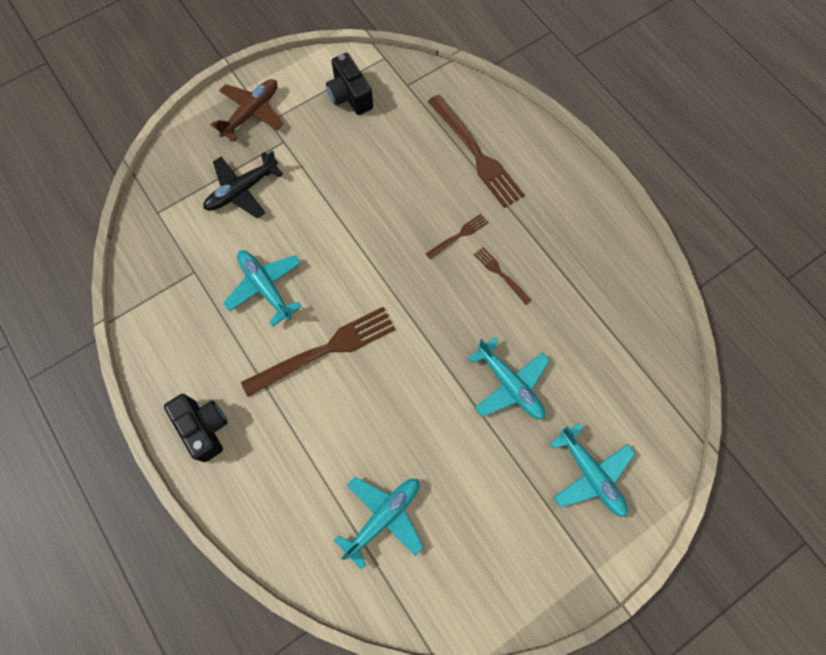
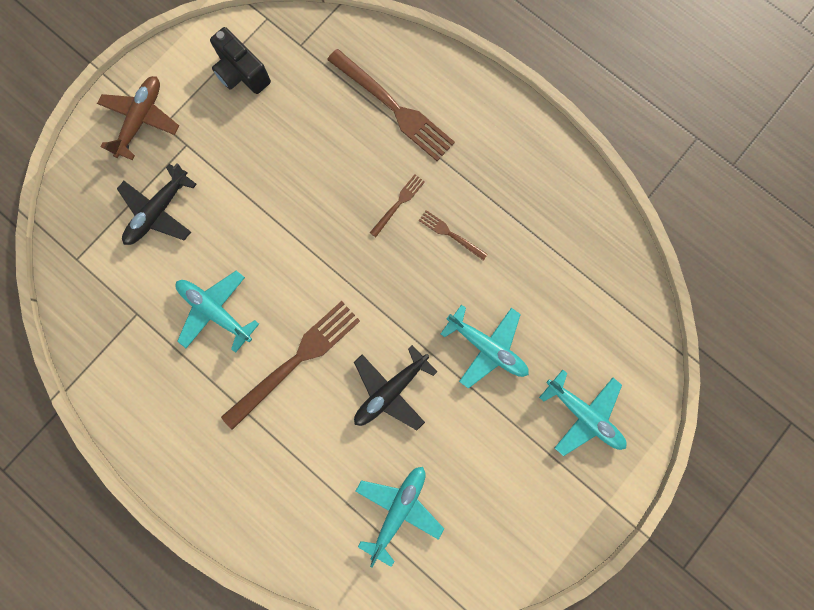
camera: 15 degrees left, 10 degrees up
(204, 428) = (199, 471): black camera -> none
(406, 401) = (390, 390): none -> black plane

